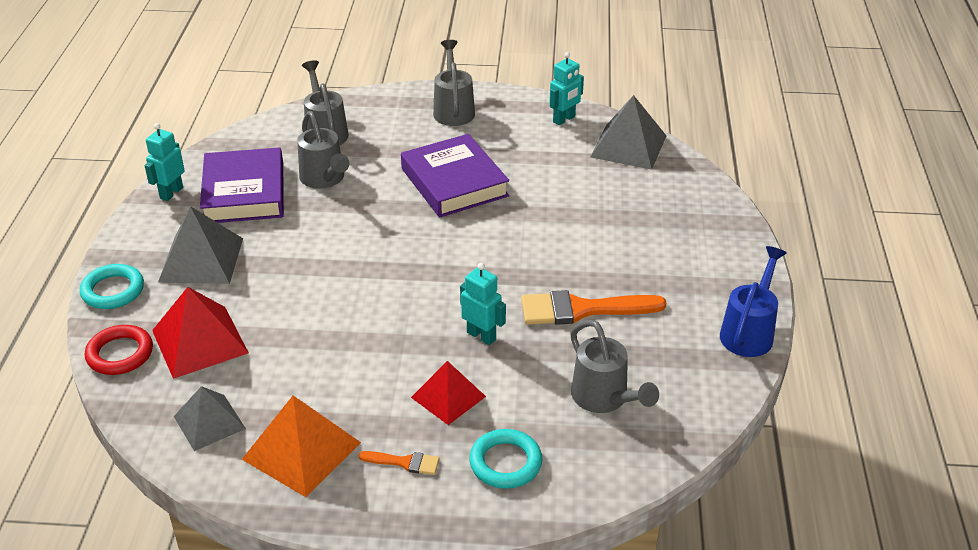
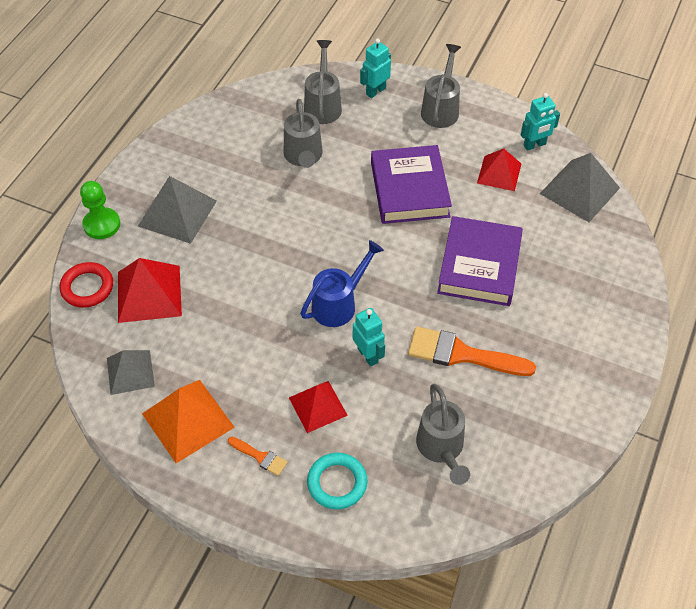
camera: 20 degrees right, 15 degrees up
(113, 290) = (102, 224): turquoise ring -> green pawn
(171, 193) = (177, 138): turquoise robot -> turquoise robot (375, 91)
(244, 193) = (234, 153): purple book -> purple book (479, 266)
(540, 149) = (499, 173): none -> red pyramid
(749, 332) = (595, 421): blue watering can -> blue watering can (339, 304)

